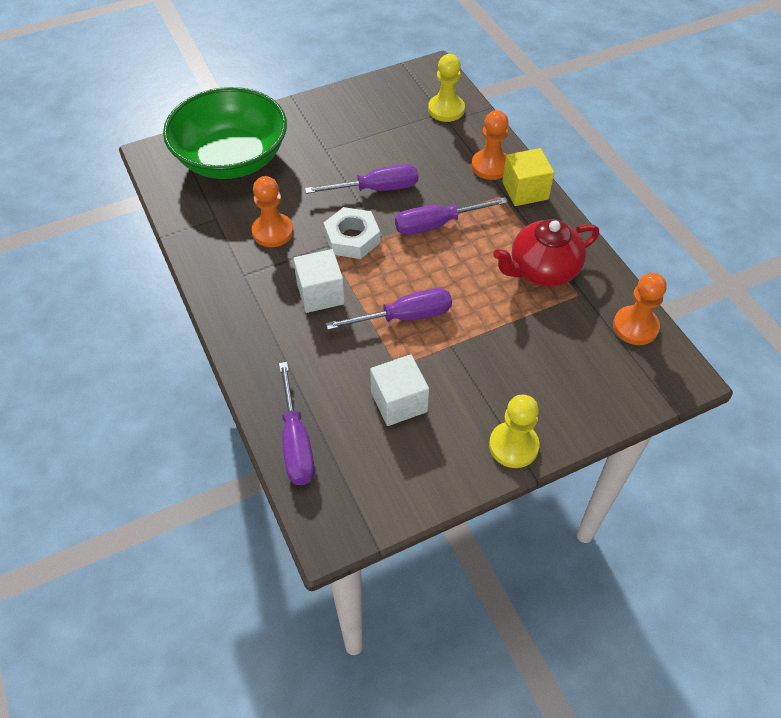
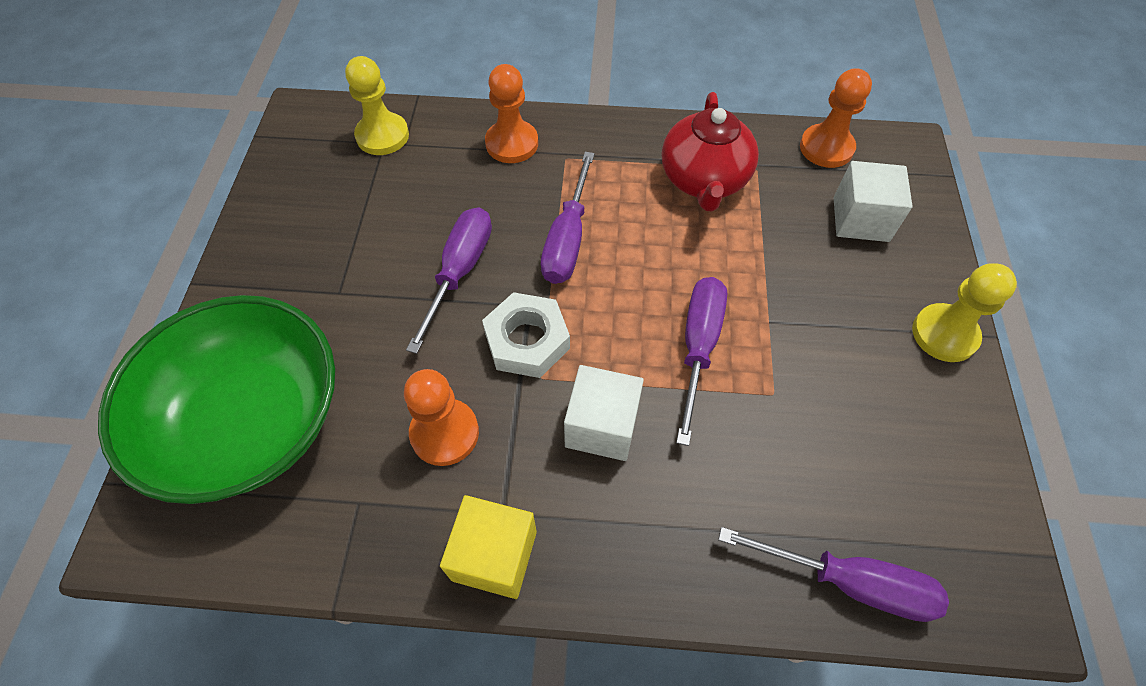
camera: 60 degrees left, 5 degrees up
(399, 402) = (832, 420): white cube -> white cube (860, 219)
(525, 190) = (574, 134): yellow cube -> yellow cube (494, 555)

